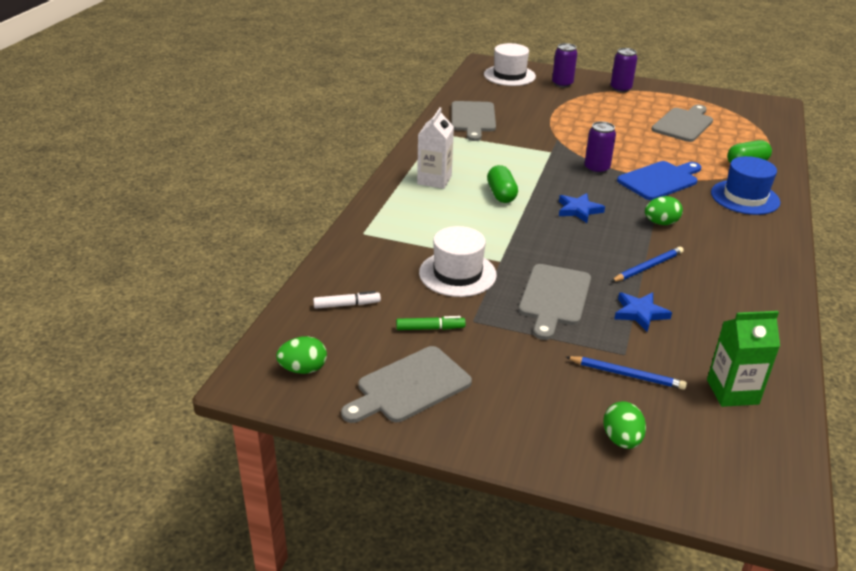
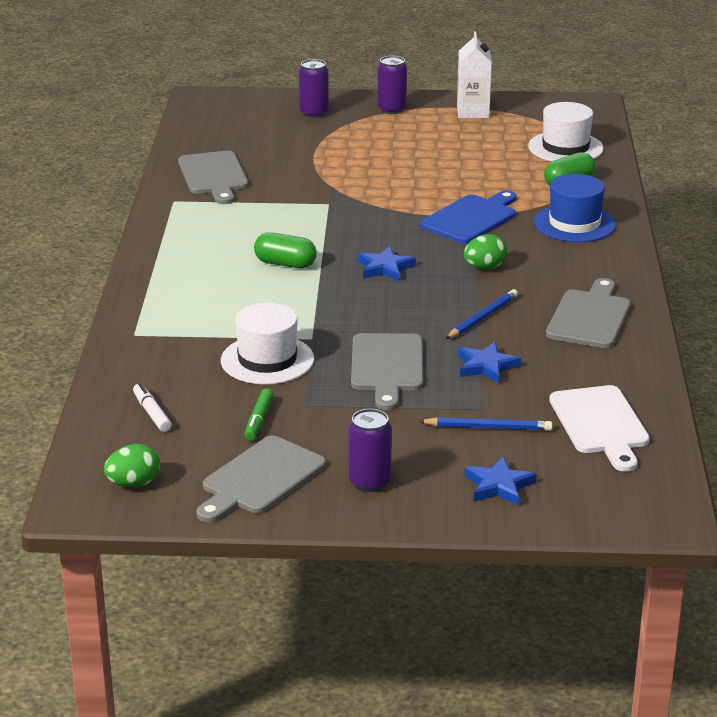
camera: 15 degrees left, 5 degrees down
(347, 305) = (152, 413): white marker -> white marker turned 90 degrees counterclockwise
(430, 328) = (259, 420): green marker -> green marker turned 120 degrees clockwise
(434, 180) = (195, 259): white carton -> white carton (473, 112)
(501, 194) = (285, 264): green capsule -> green capsule turned 45 degrees counterclockwise
(509, 75) = (240, 111): white hat -> white hat (565, 147)
(596, 169) = (391, 216): purple can -> purple can (369, 482)
(621, 440) = (499, 486): green egg -> blue star
(683, 124) = (483, 145): grey cutting board -> grey cutting board (590, 317)
(732, 392) = (600, 424): green carton -> white cutting board

